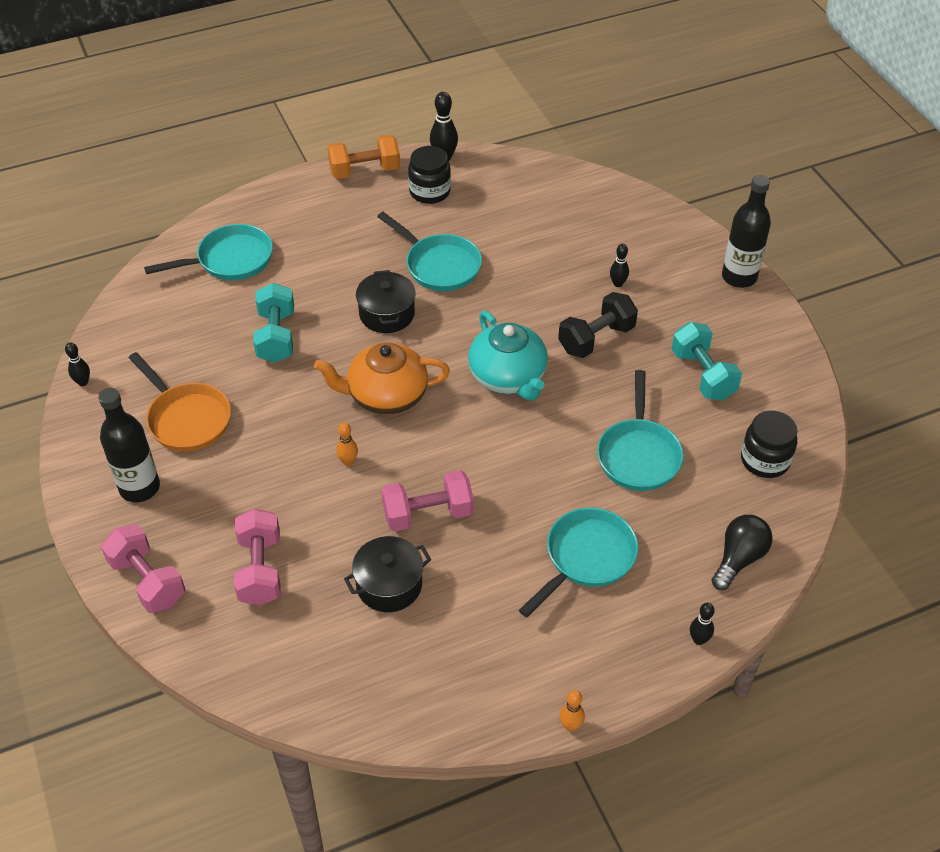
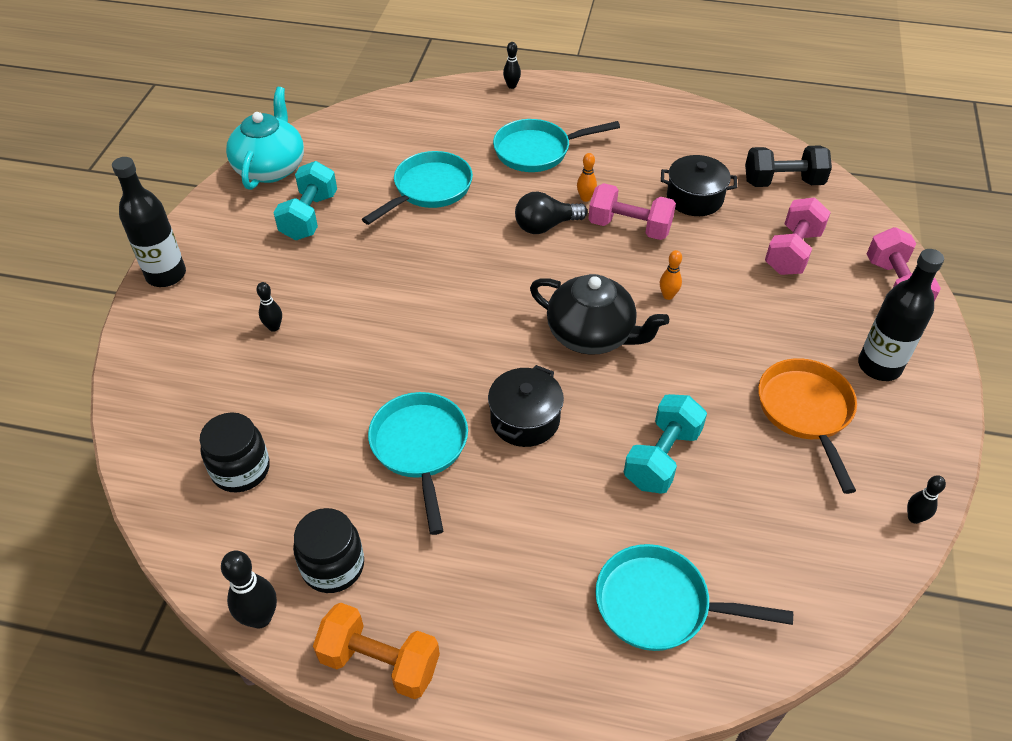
camera: 145 degrees left, 0 degrees up
(386, 396) = (592, 335): orange teapot -> black teapot
(508, 377) = (467, 295): turquoise teapot -> turquoise teapot (271, 168)
(570, 726) = (631, 86): orange bowling pin -> orange bowling pin (585, 198)
(596, 339) = (355, 288): black dumbbell -> black dumbbell (783, 182)
(738, 559) = (437, 107): black light bulb -> black light bulb (545, 226)
(765, 460) = (346, 145): black jar -> black jar (241, 469)

